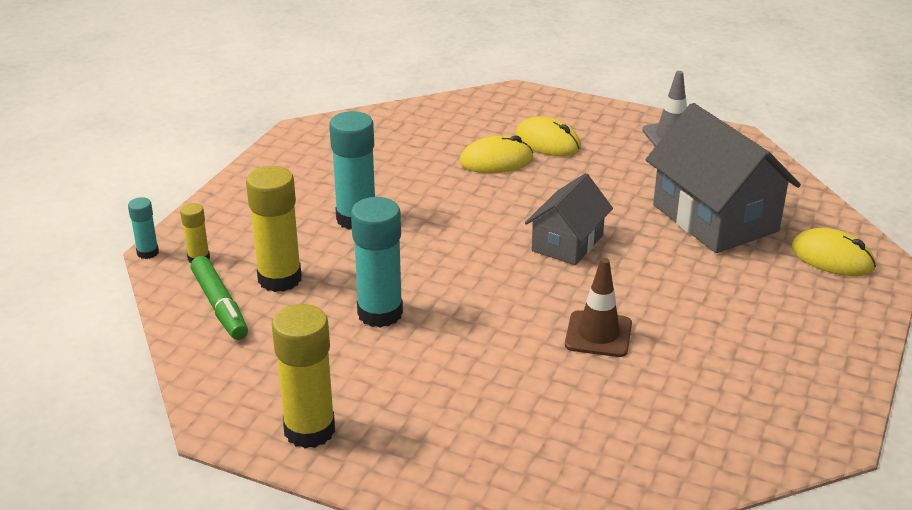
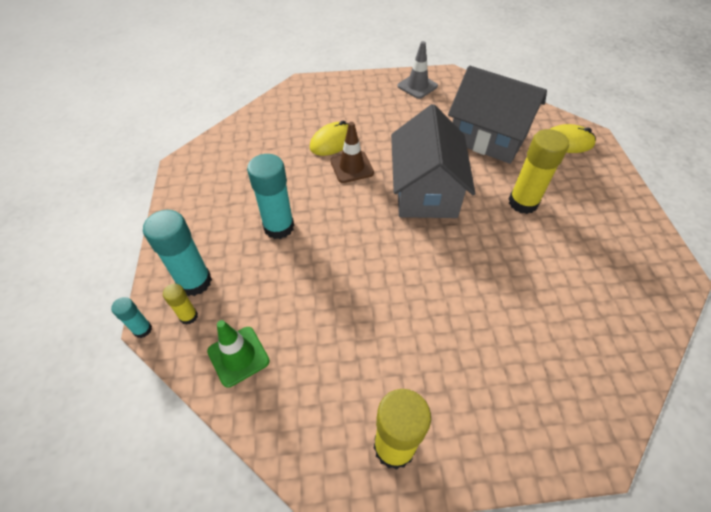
camera: 30 degrees left, 20 degrees up
(220, 306) = (238, 356): green marker -> green traffic cone
(279, 279) = (265, 307): yellow glue stick -> yellow glue stick (523, 203)
(380, 313) = (358, 305): turquoise glue stick -> turquoise glue stick (195, 281)
(548, 142) = (352, 115): yellow mouse -> none
(567, 243) = (425, 191): grey house -> grey house, size x1.67
(598, 334) = (501, 257): brown traffic cone -> brown traffic cone (351, 167)

